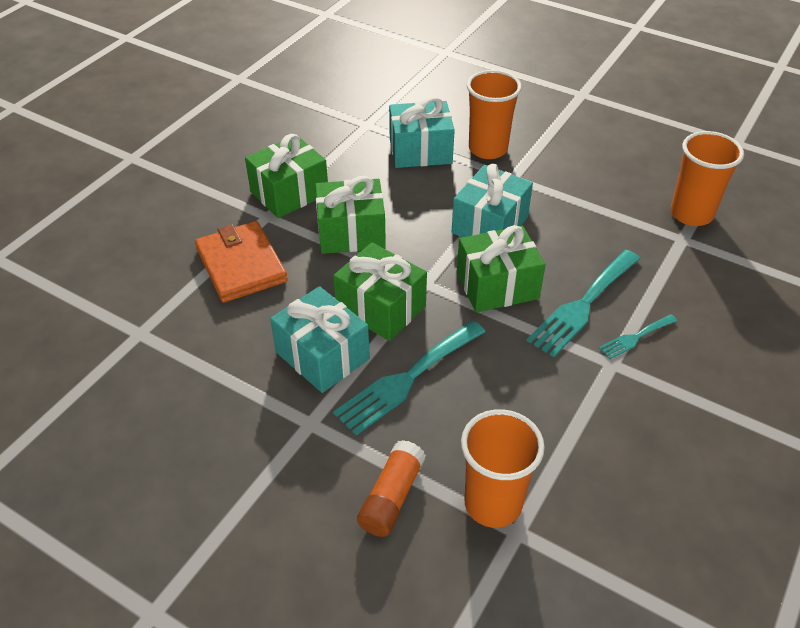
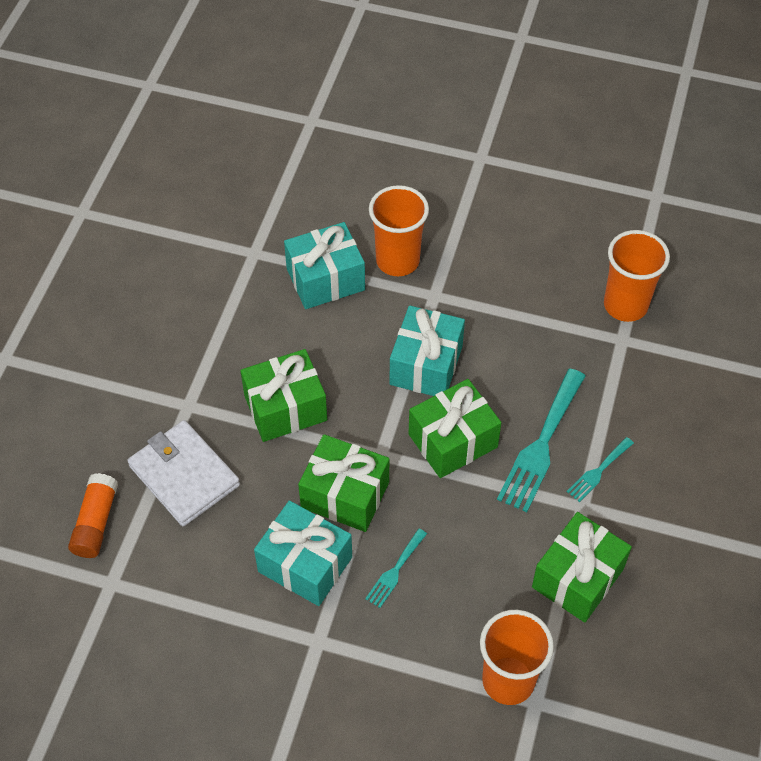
camera: 15 degrees left, 10 degrees up
(241, 265) = (184, 475): orange wallet -> white wallet
(289, 193) = (201, 369): green gift -> green gift (577, 578)
(391, 497) = (417, 697): orange glue stick -> orange glue stick (95, 523)
(407, 379) = (395, 571): turquoise fork -> turquoise fork, size x0.52

